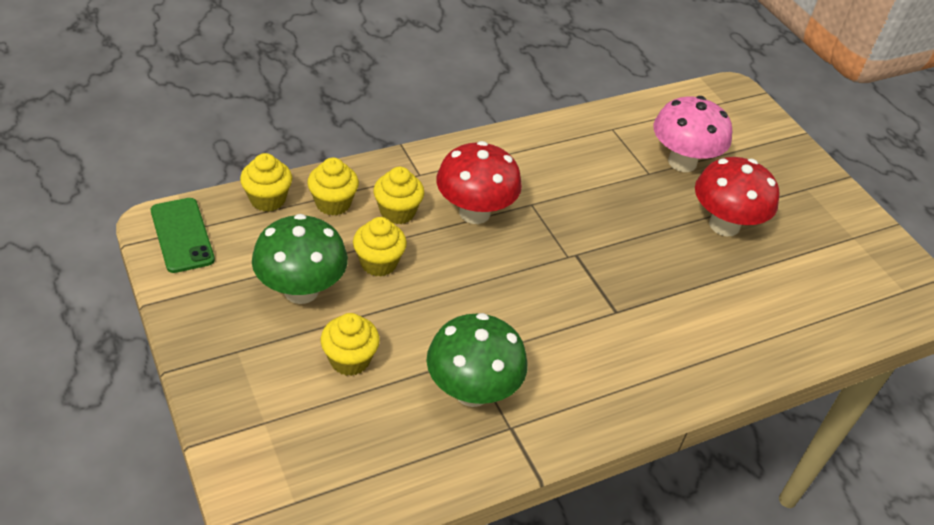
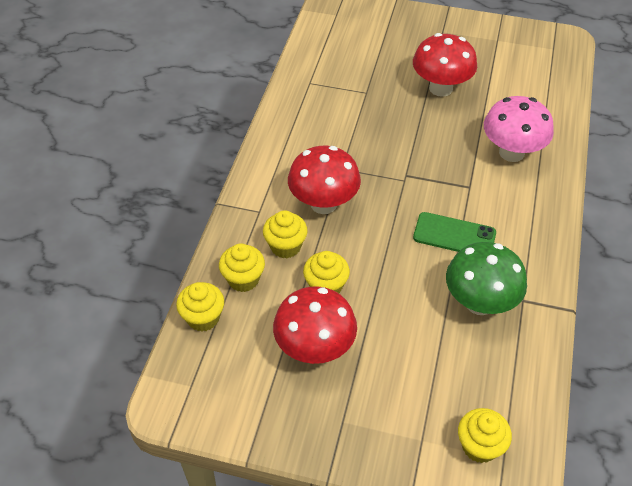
camera: 45 degrees left, 5 degrees up
(182, 235) = (193, 395): green phone -> green phone (454, 235)
(301, 290) = (315, 348): green mushroom -> red mushroom
(349, 360) = (402, 356): yellow cupcake -> yellow cupcake (479, 446)
(682, 162) = (371, 70): pink mushroom -> pink mushroom (511, 152)

